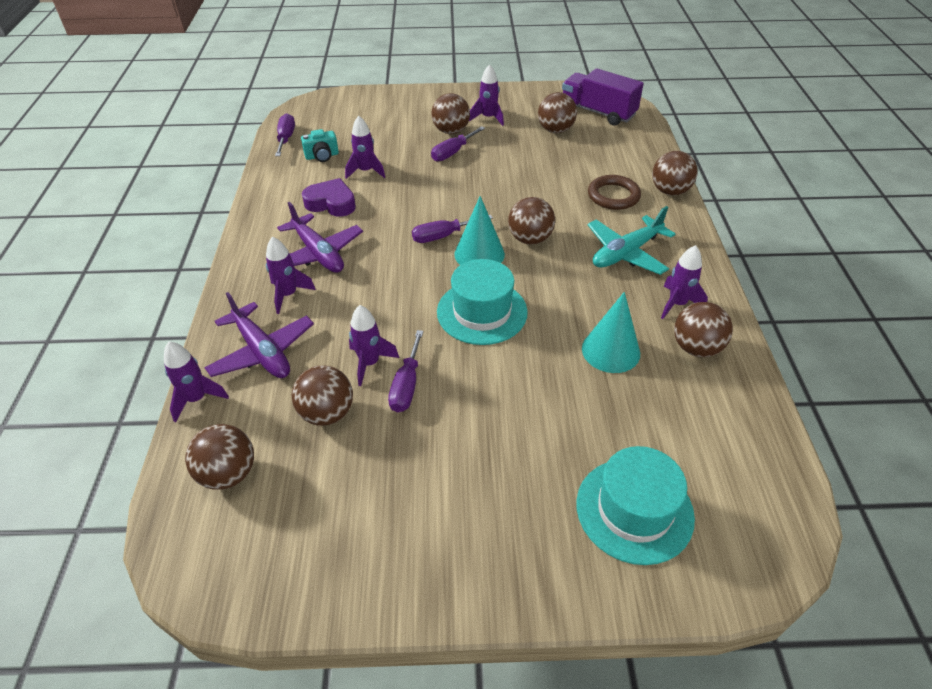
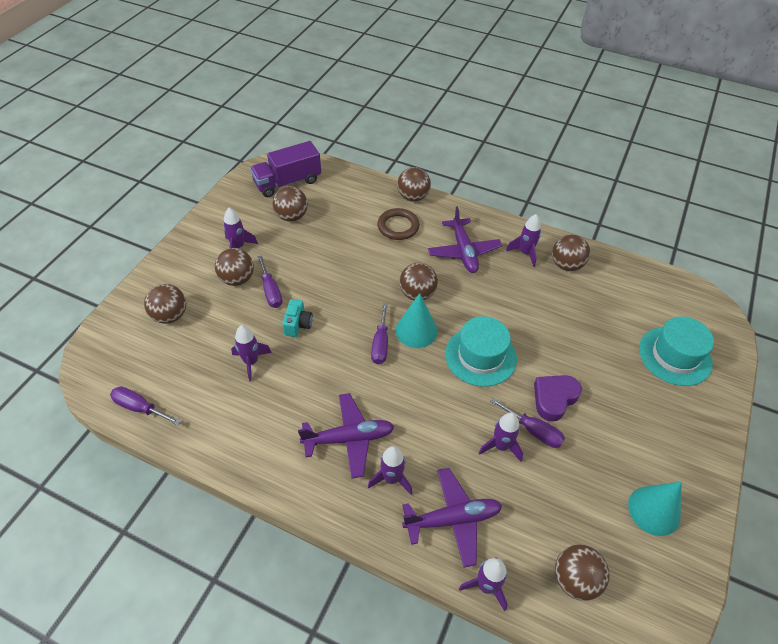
camera: 65 degrees left, 5 degrees up
(322, 156) = (198, 387): turquoise camera -> turquoise camera (298, 324)
(327, 413) = (540, 492): brown ball -> brown ball (170, 316)
(331, 203) = (281, 405): purple heart -> purple heart (554, 398)
(610, 350) = (550, 305): turquoise cone -> turquoise cone (654, 510)
(626, 253) = (463, 251): turquoise plane -> purple plane

